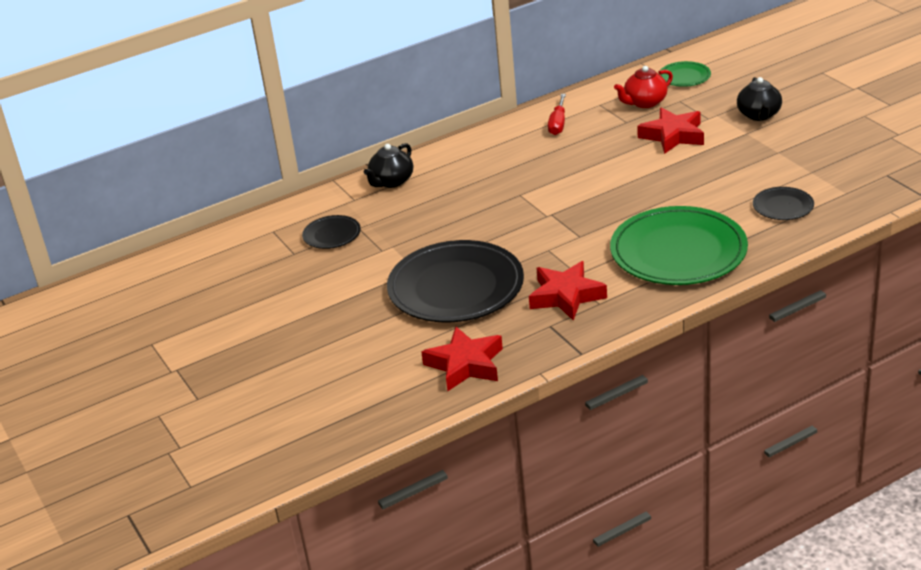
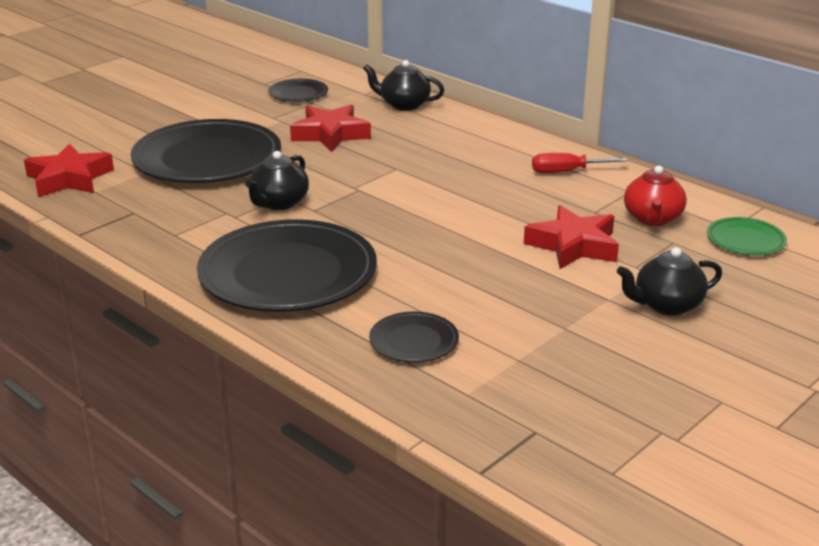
camera: 70 degrees right, 5 degrees down
(561, 252) = (279, 203): none -> black teapot
(566, 296) = (190, 215): red star -> red star (330, 134)
(644, 102) = (652, 219): red teapot -> red teapot turned 120 degrees counterclockwise
(678, 251) = (288, 273): green plate -> black plate

